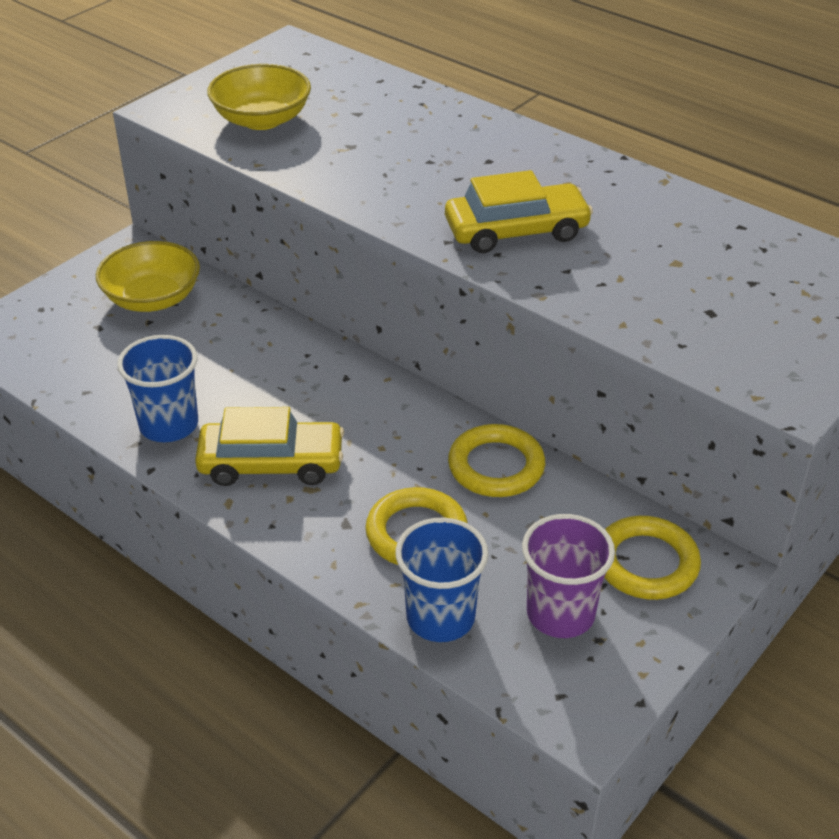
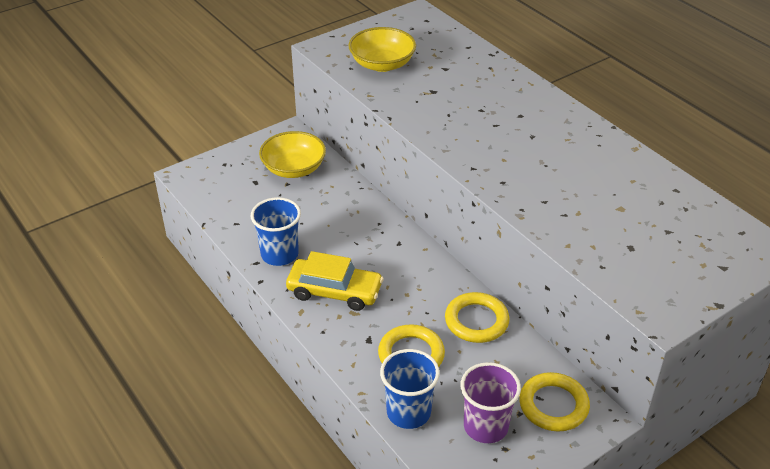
camera: 15 degrees right, 0 degrees up
(516, 231) = (521, 168): yellow car -> none

